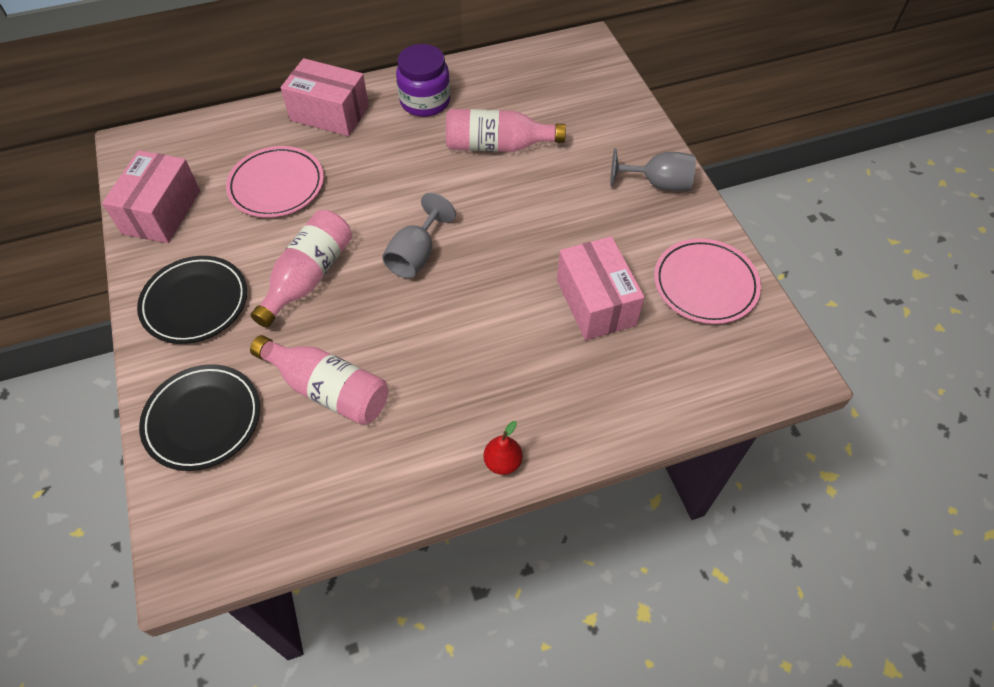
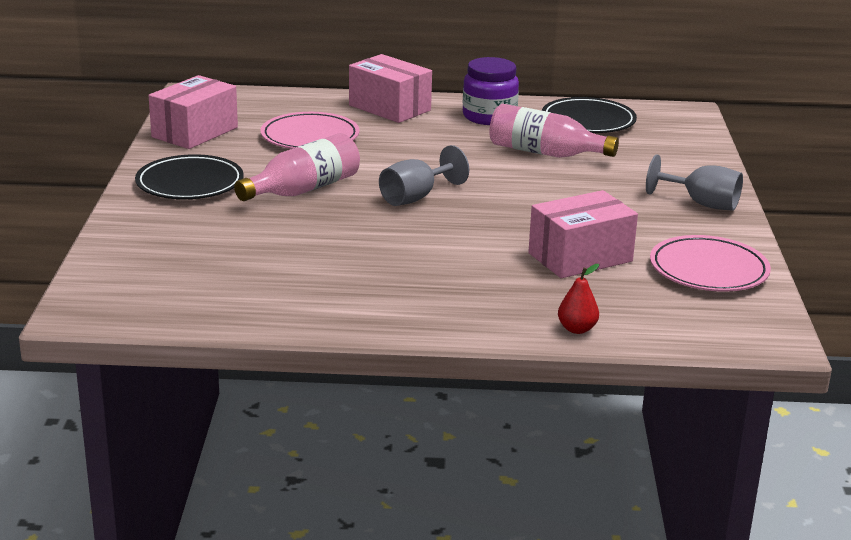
camera: 20 degrees right, 30 degrees down
(203, 419) = (152, 243): black plate -> black plate (588, 121)
(328, 390) = (277, 251): pink bottle -> none
(502, 462) = (415, 324): red pear -> red pear (577, 329)
(596, 302) = (580, 257): pink box -> pink box turned 60 degrees clockwise

